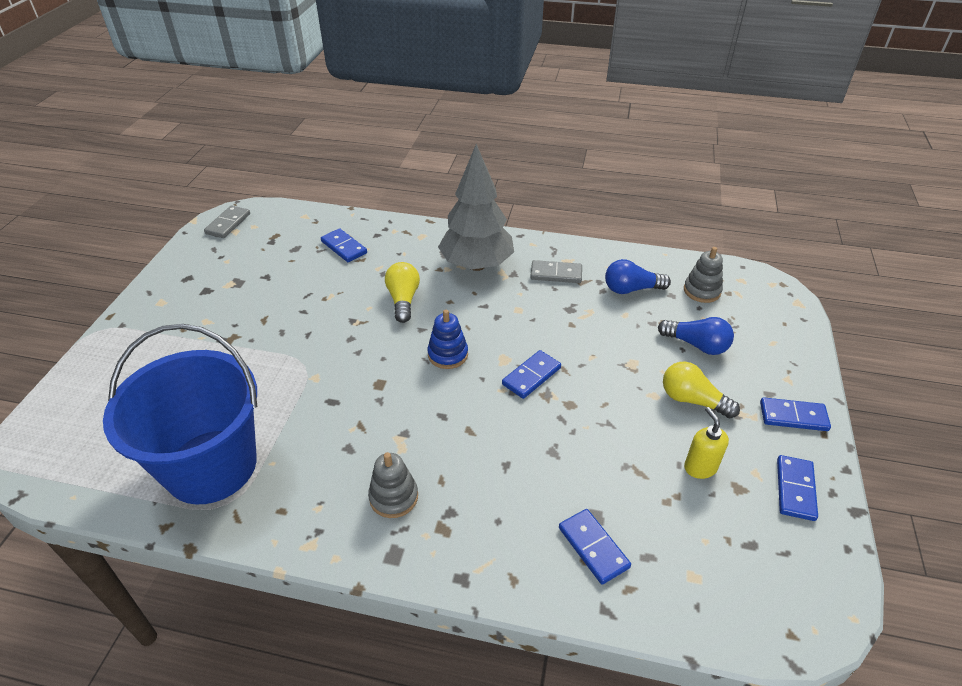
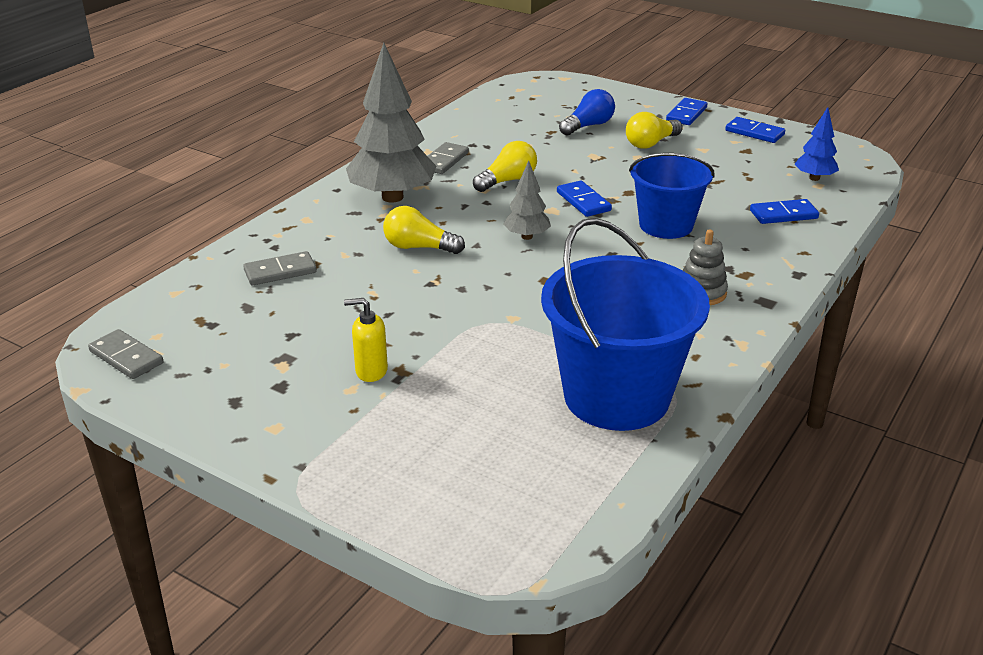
camera: 70 degrees left, 10 degrees down
(344, 247) = (280, 272): blue domino -> grey domino
(448, 354) = (527, 236): blue stacking toy -> grey tree
(515, 446) = (666, 225): none -> blue bucket
(543, 319) = (507, 181): none -> yellow light bulb
(631, 289) = (496, 133): blue light bulb -> none
(700, 467) = (721, 158): yellow soap dispenser -> yellow soap dispenser (371, 371)
(702, 291) = (521, 107): grey stacking toy -> none
(709, 570) = (814, 178): none -> blue tree

